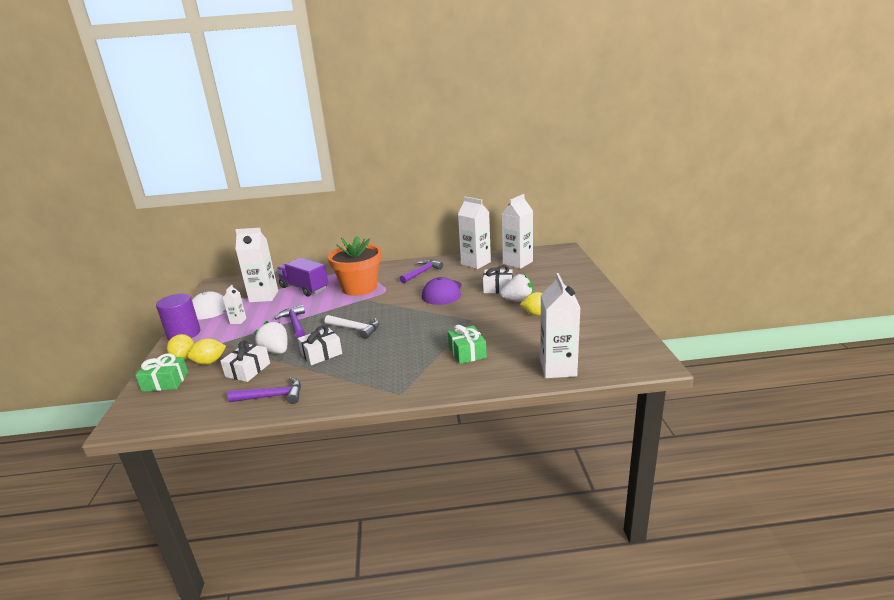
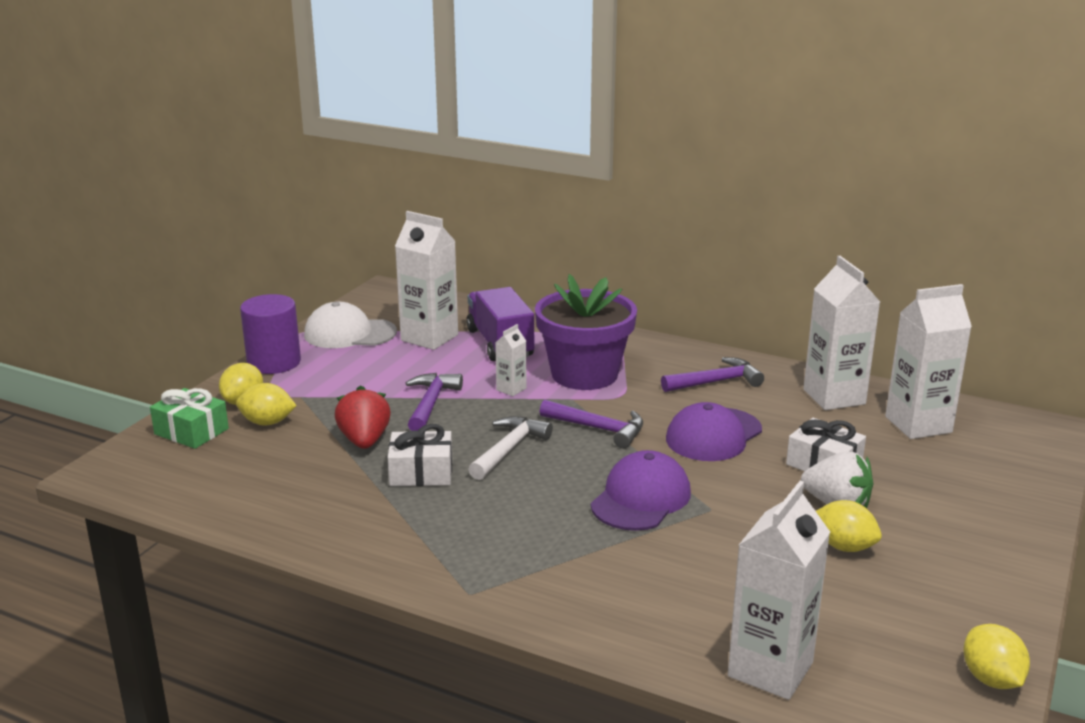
camera: 30 degrees right, 0 degrees up
(238, 321) = (359, 368): white carton -> white carton (511, 389)
(248, 370) = (302, 457): white gift -> none
(272, 396) = (296, 515): purple hammer -> purple hammer (598, 429)
(276, 351) = (364, 441): white strawberry -> red strawberry
(355, 329) = (509, 449): white hammer -> white hammer turned 120 degrees counterclockwise
(359, 288) = (584, 374): orange flower pot -> purple flower pot
(437, 327) = (641, 498): none -> purple cap
(467, 352) = (643, 567): green gift -> none
(635, 338) = (991, 679): none -> yellow lemon

